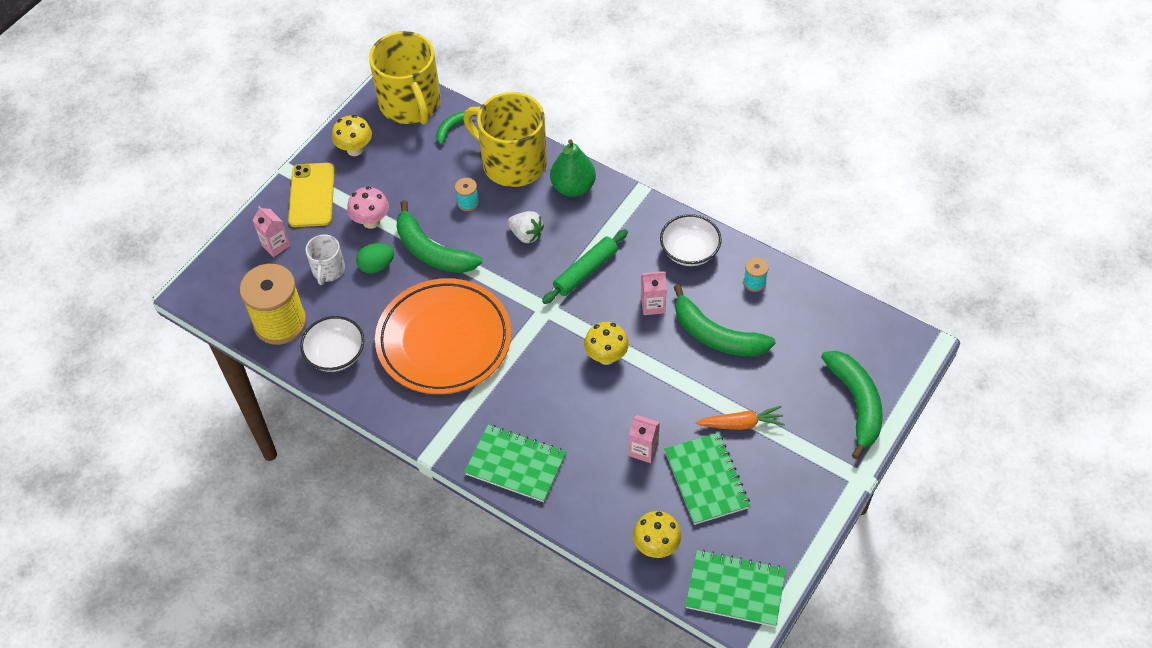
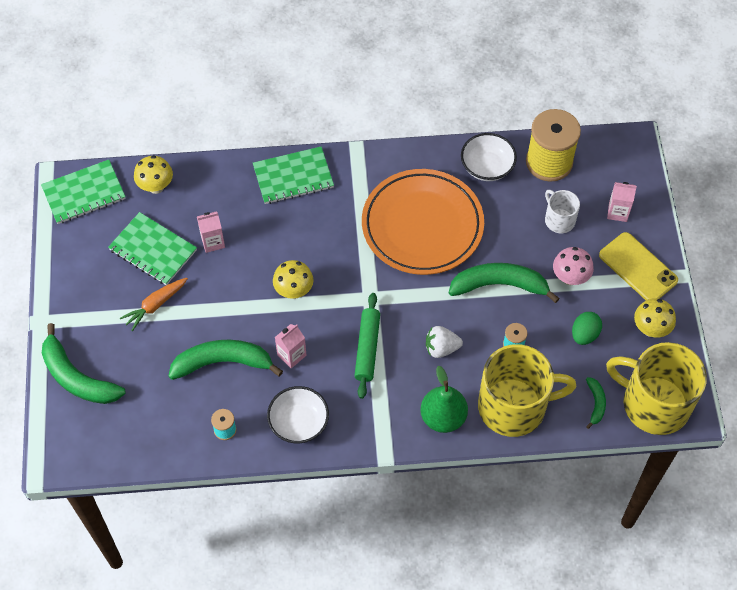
camera: 140 degrees right, 5 degrees up
(376, 266) = (528, 246): green egg -> green egg (584, 334)

